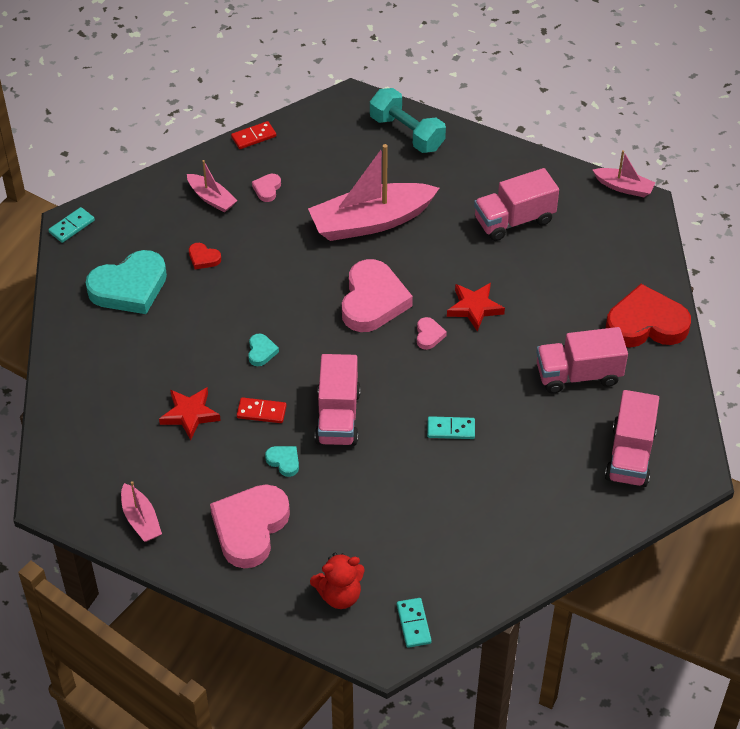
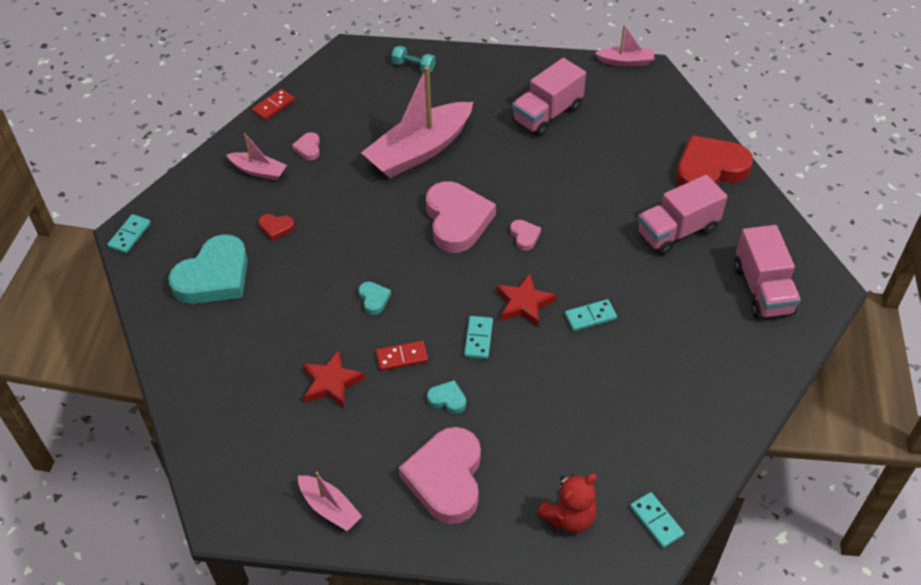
camera: 20 degrees left, 0 degrees up
(338, 417) = (478, 339): pink truck -> turquoise domino
(407, 133) = (413, 66): turquoise dumbbell -> turquoise dumbbell, size x0.55
(474, 308) = (553, 200): red star -> red star (524, 303)

